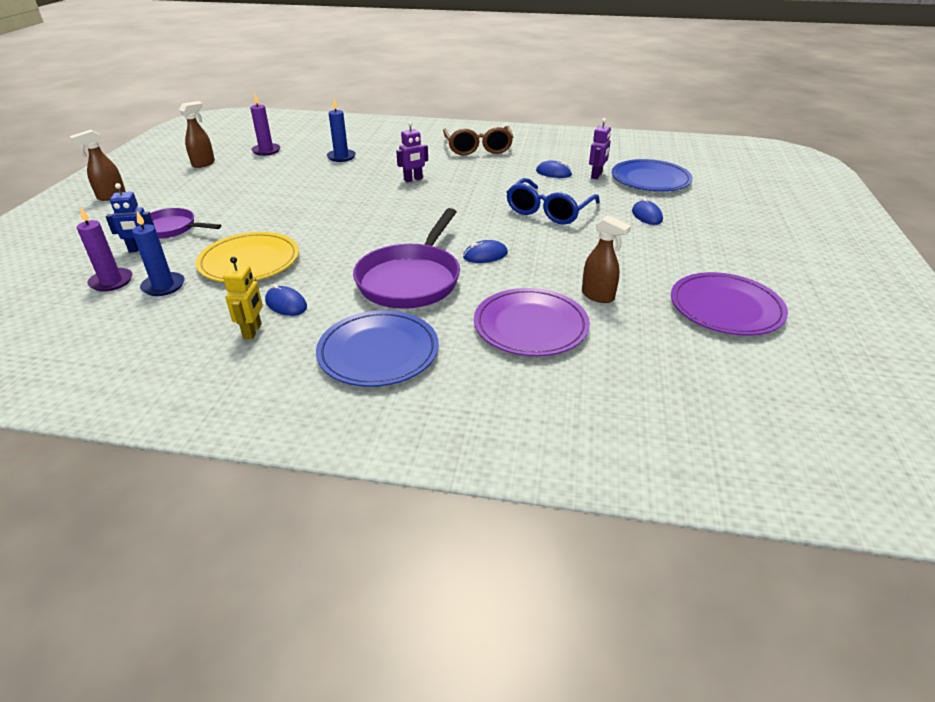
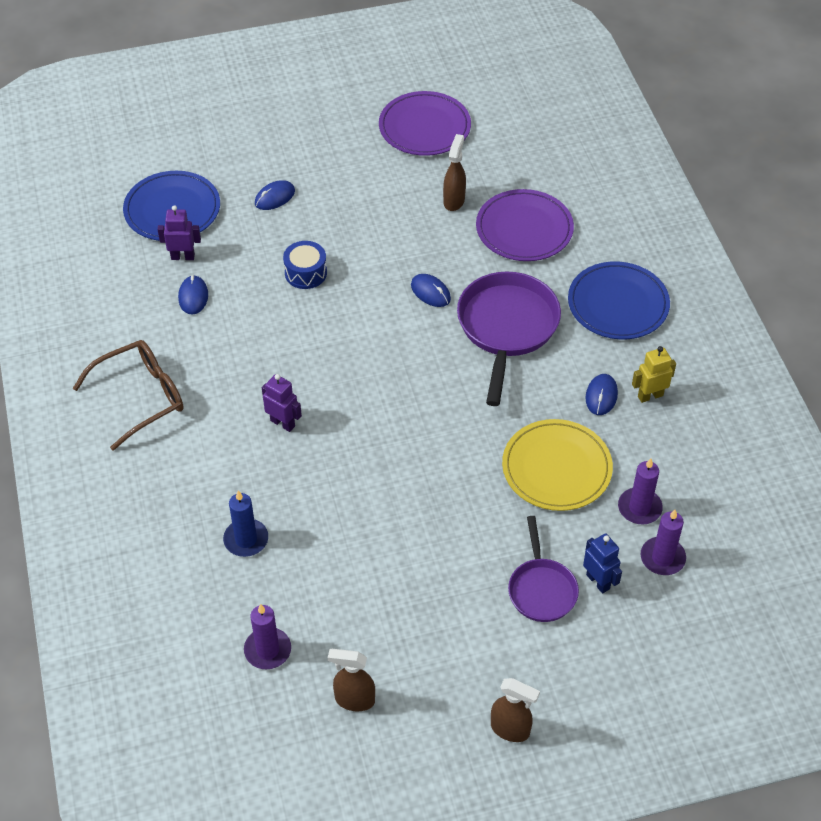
camera: 115 degrees left, 15 degrees up
(163, 286) = (639, 508): blue candle -> purple candle
(411, 279) = (507, 328): purple pan -> purple pan turned 75 degrees counterclockwise
(548, 211) = (305, 273): blue glasses -> blue drum

